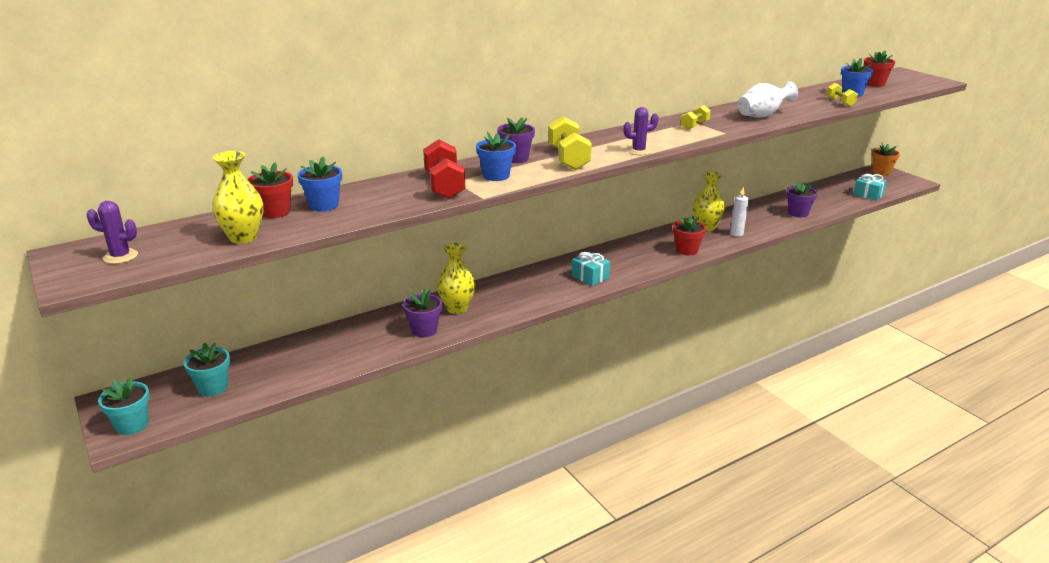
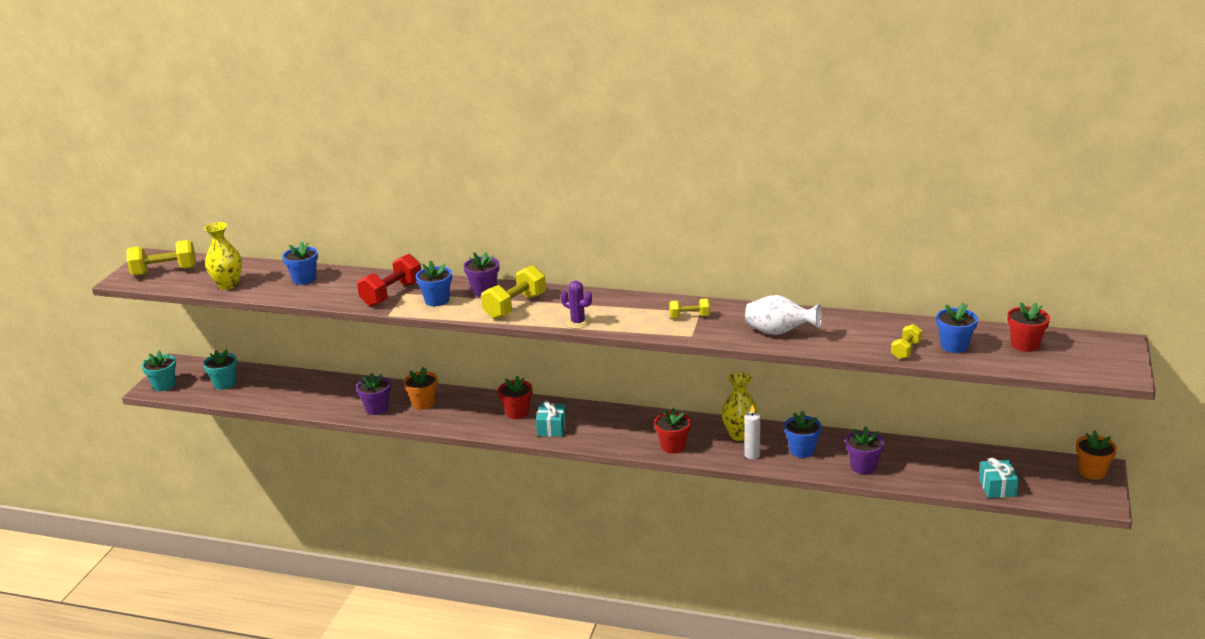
camera: 50 degrees right, 0 degrees up
(120, 256) = (164, 271): purple cactus -> yellow dumbbell
(275, 212) = (275, 272): red flower pot -> red flower pot (517, 412)
(457, 308) = (423, 403): yellow vase -> orange flower pot
(754, 220) = (802, 450): none -> blue flower pot

